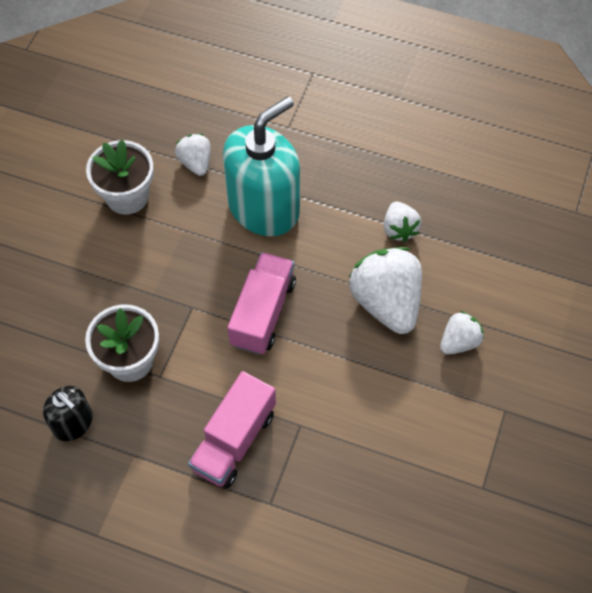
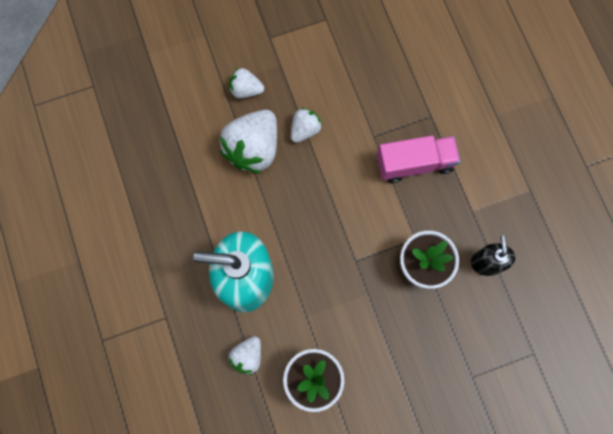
camera: 130 degrees left, 15 degrees up
(263, 313) = (322, 214): pink truck -> none
(399, 229) = (192, 180): white strawberry -> white strawberry (305, 130)

